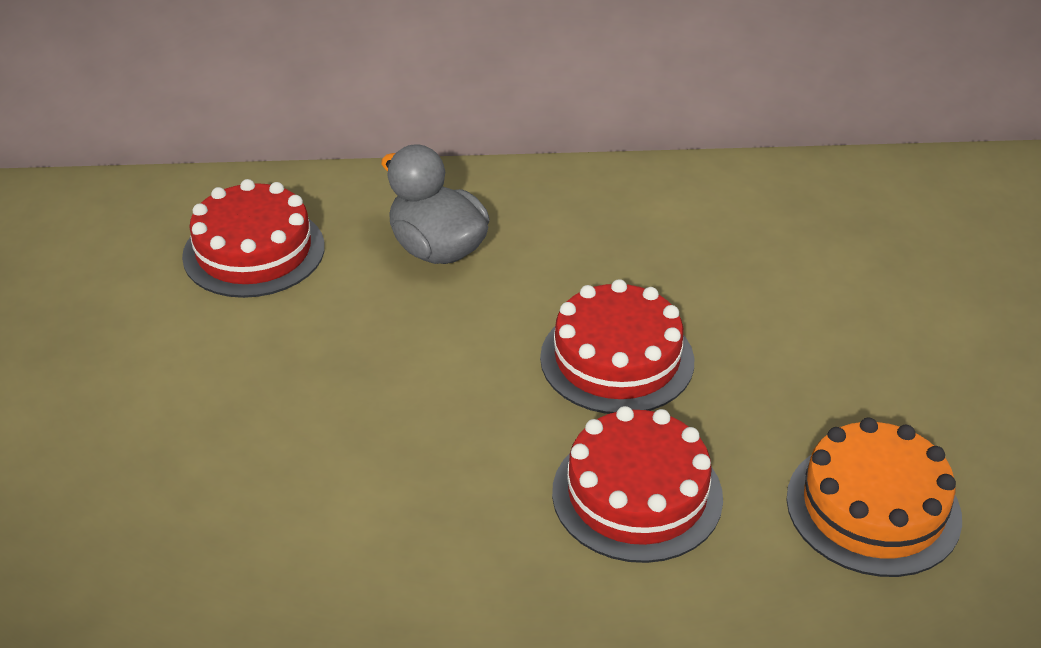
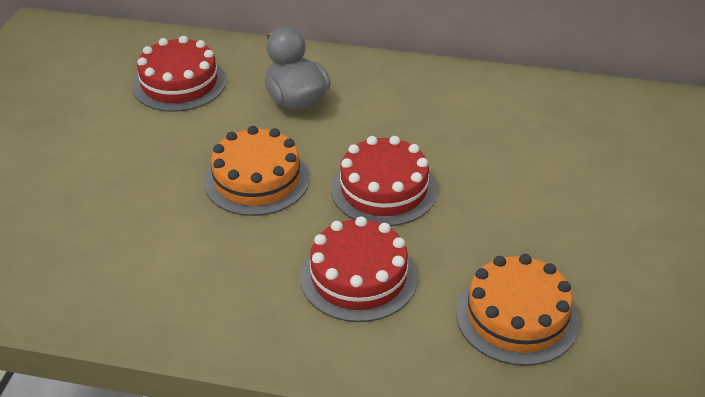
camera: 15 degrees right, 0 degrees up
(431, 377) = (256, 180): none -> orange cake

